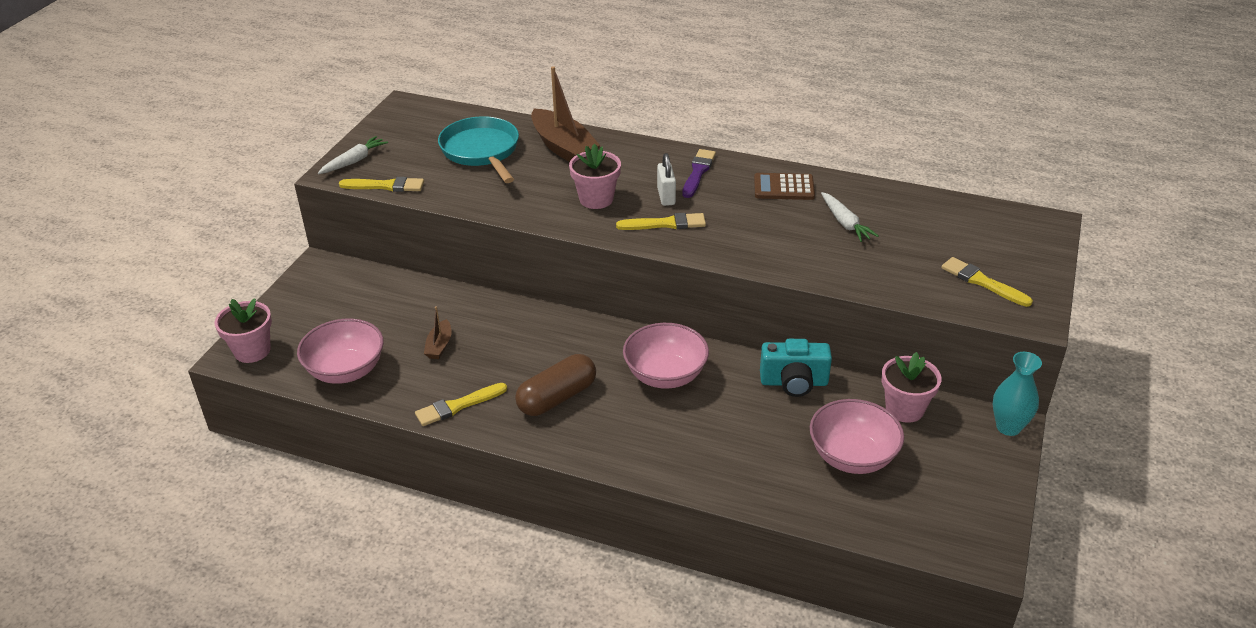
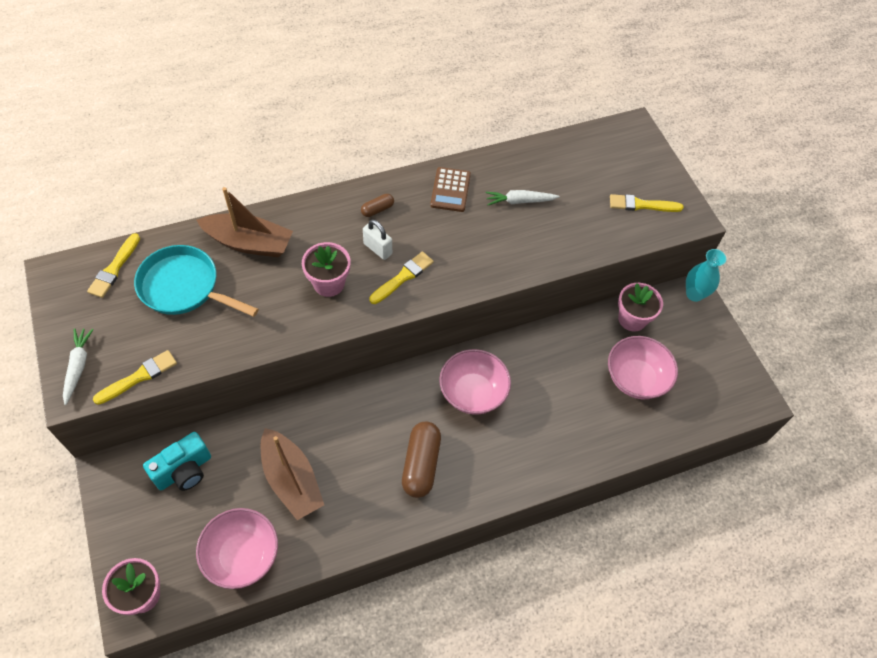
camera: 45 degrees left, 20 degrees up
(439, 346) = (291, 480): brown boat -> brown boat, size x2.05
(458, 406) = (360, 523): yellow brush -> yellow brush (114, 268)
(698, 172) = (377, 209): purple brush -> brown capsule
(784, 187) = (450, 190): brown calculator -> brown calculator turned 45 degrees counterclockwise
(794, 382) = (554, 342): turquoise camera -> turquoise camera (184, 471)
(845, 223) = (519, 201): white carrot -> white carrot turned 150 degrees clockwise

